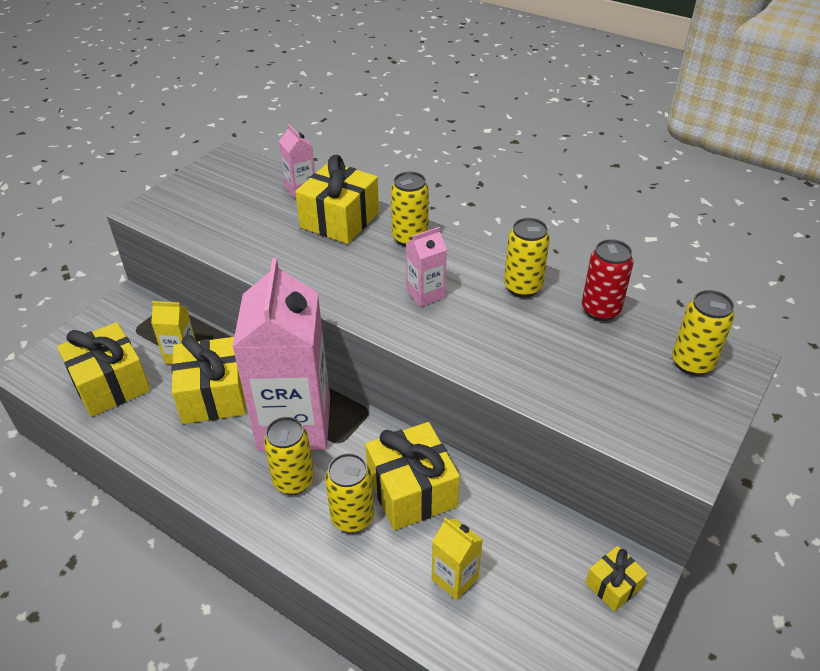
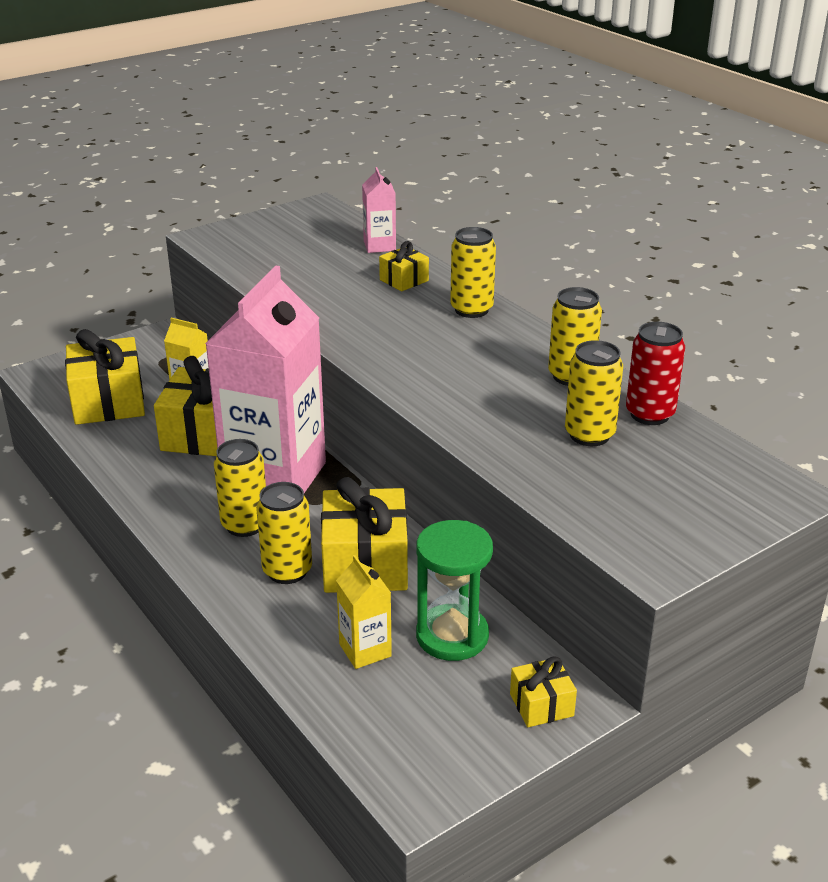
camera: 20 degrees right, 10 degrees down
(340, 220) = (404, 280): yellow gift -> yellow gift, size x0.51
(425, 294) = (455, 361): pink carton -> none
(514, 541) = (452, 636): none -> green hourglass
(692, 363) = (727, 483): yellow can -> yellow can (589, 435)

